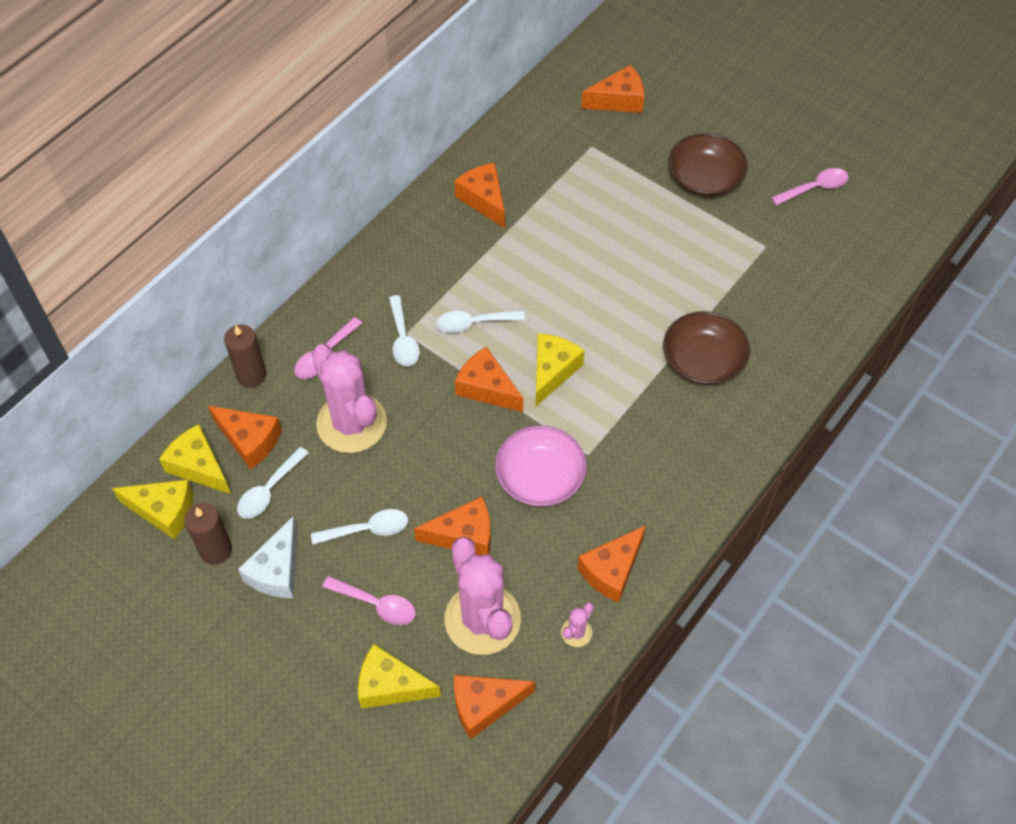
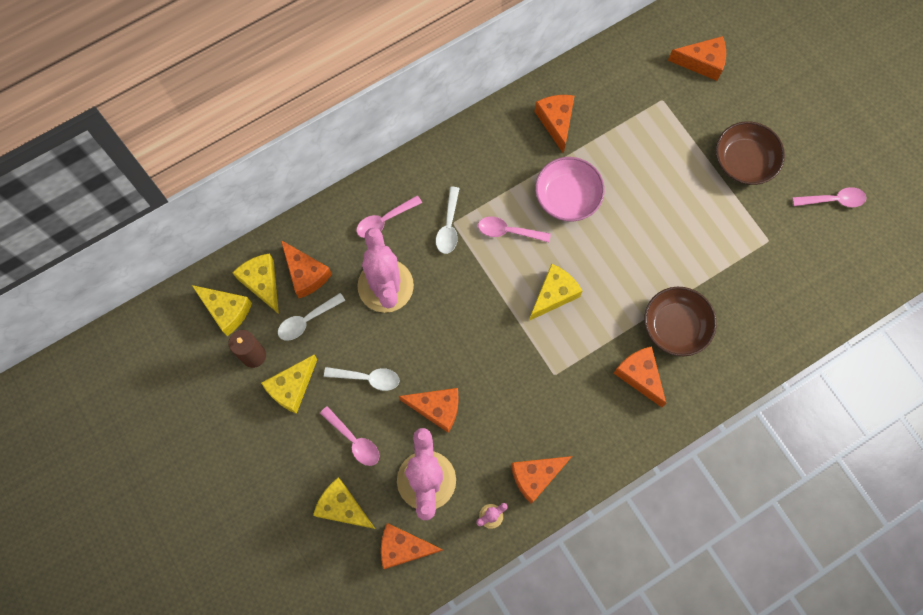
camera: 20 degrees right, 15 degrees up
(251, 375) = (324, 219): brown candle -> none
(277, 570) = (292, 387): white cheese -> yellow cheese
(474, 323) = (508, 231): white spoon -> pink spoon
(486, 388) = (497, 291): orange cheese -> orange cheese (639, 376)
(540, 478) = (510, 381): pink bowl -> pink bowl (567, 196)

